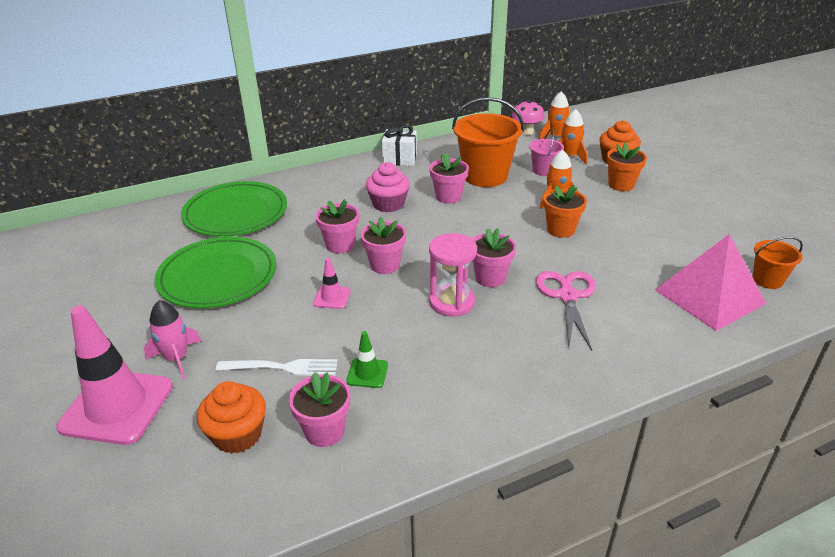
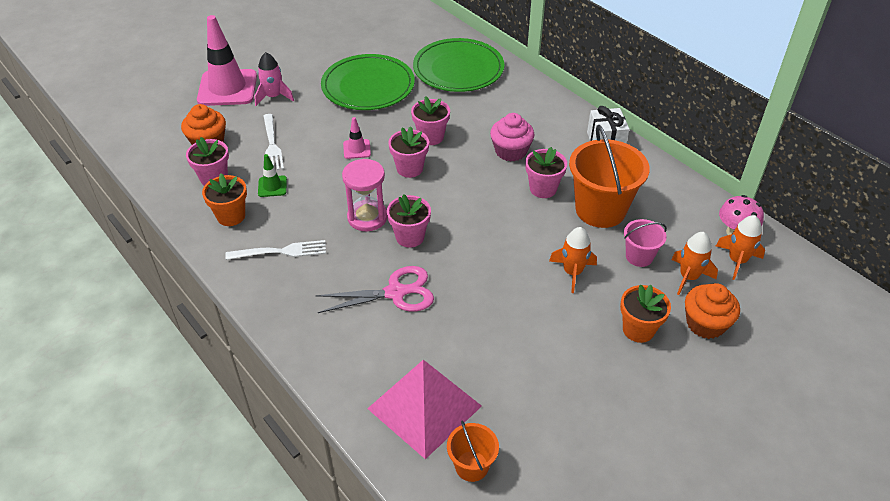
camera: 75 degrees right, 10 degrees up
(489, 374) = (281, 251): none -> white fork
(560, 230) = (512, 280): orange flower pot -> orange flower pot (231, 216)

